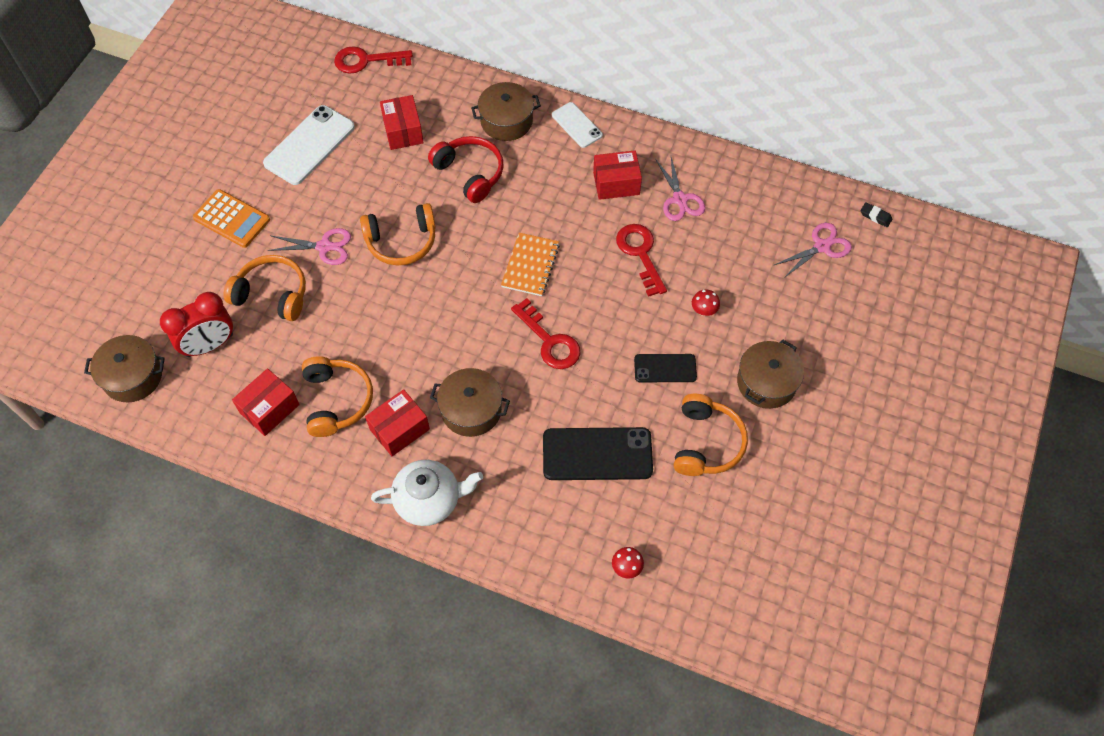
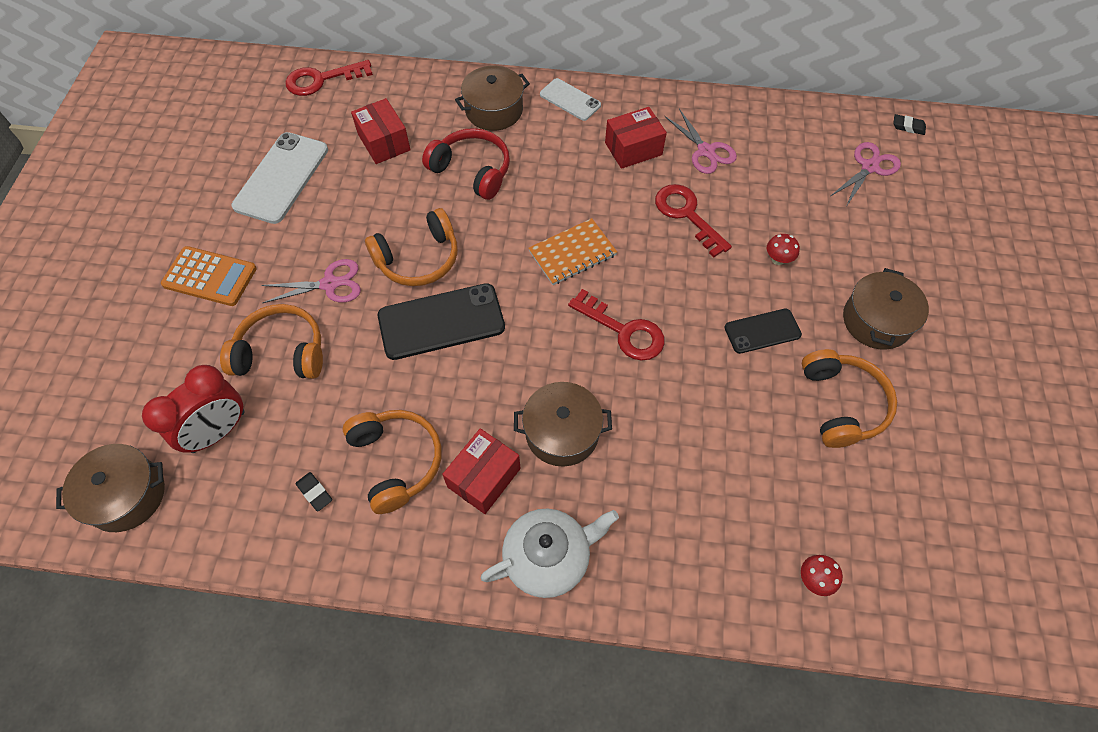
camera: 15 degrees left, 0 degrees up
(269, 409) = (315, 492): red box -> black eraser
(530, 265) = (572, 253): orange notebook -> orange notebook turned 60 degrees clockwise
(597, 454) = (726, 448): black phone -> black phone (441, 322)

